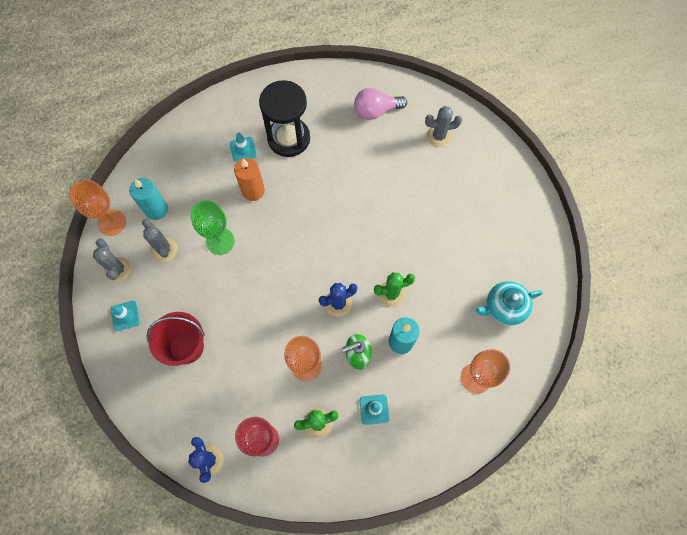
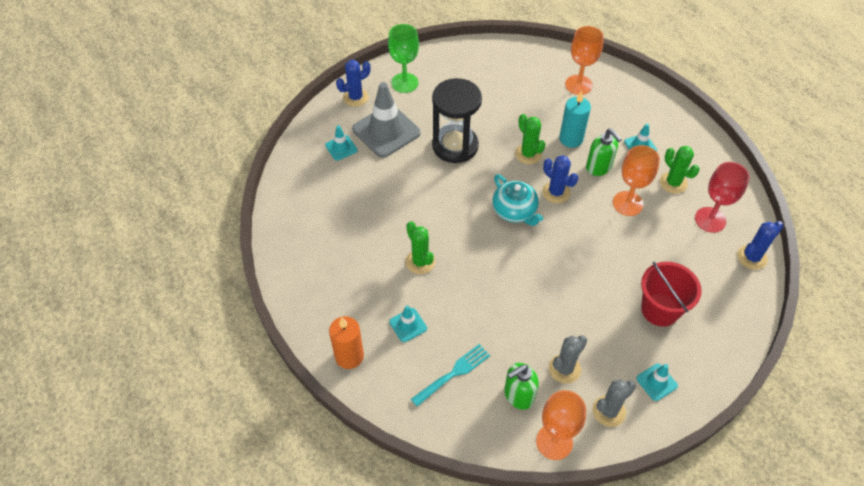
camera: 105 degrees left, 15 degrees down
(156, 209) = (518, 395): turquoise candle -> green soap dispenser
(191, 170) = (453, 373): none -> turquoise fork
(220, 241) = (532, 314): green goblet -> green goblet (404, 83)
(253, 191) = (459, 299): orange candle -> orange candle (349, 356)
(289, 138) = (380, 281): black hourglass -> black hourglass (455, 146)
(298, 171) = (420, 262): none -> green cactus
(376, 111) = (322, 207): pink light bulb -> none
(439, 136) = (341, 148): grey cactus -> turquoise traffic cone
(450, 176) = (386, 131): none -> grey traffic cone
(500, 159) = (355, 97): none -> blue cactus
(504, 307) = (507, 75): turquoise teapot -> turquoise teapot (515, 211)

